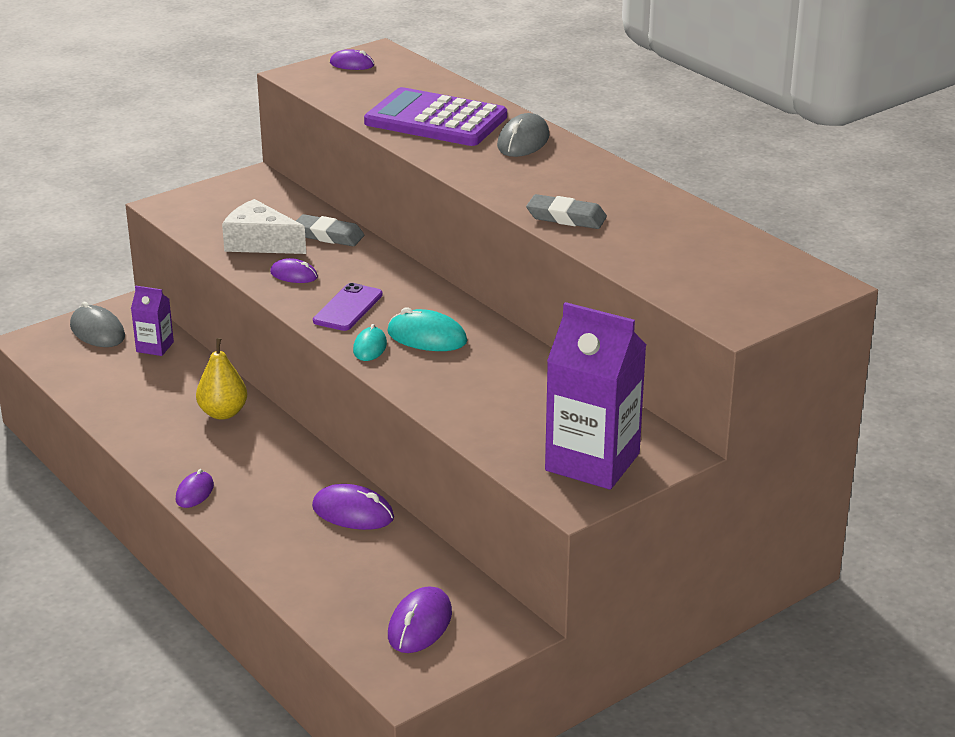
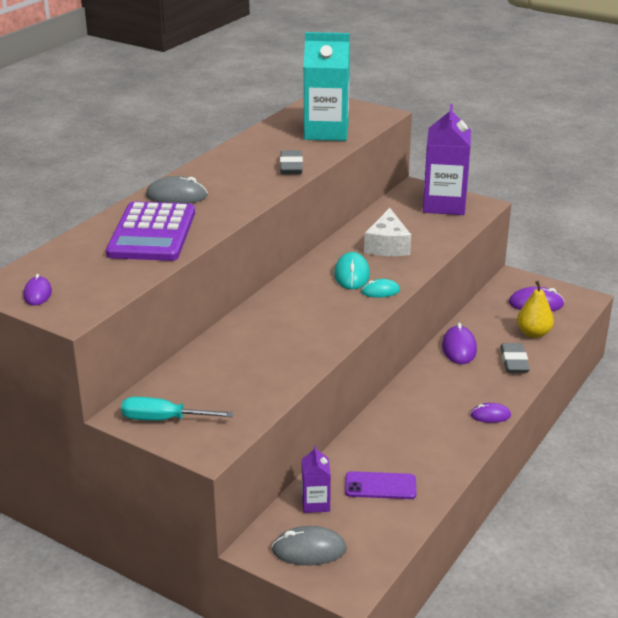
camera: 110 degrees left, 0 degrees up
(97, 331) = (309, 550): grey mouse -> grey mouse turned 60 degrees clockwise
(223, 413) = (388, 433): yellow pear -> yellow pear (533, 333)
(231, 192) = (164, 419): none -> turquoise screwdriver
(260, 243) = (255, 376): white cheese -> white cheese (387, 245)
(294, 275) = (300, 345): purple mouse -> none
(328, 235) = (224, 347): grey eraser -> grey eraser (514, 361)
(348, 308) = (334, 311): purple phone -> purple phone (380, 486)
(677, 262) = (326, 132): none -> turquoise carton

